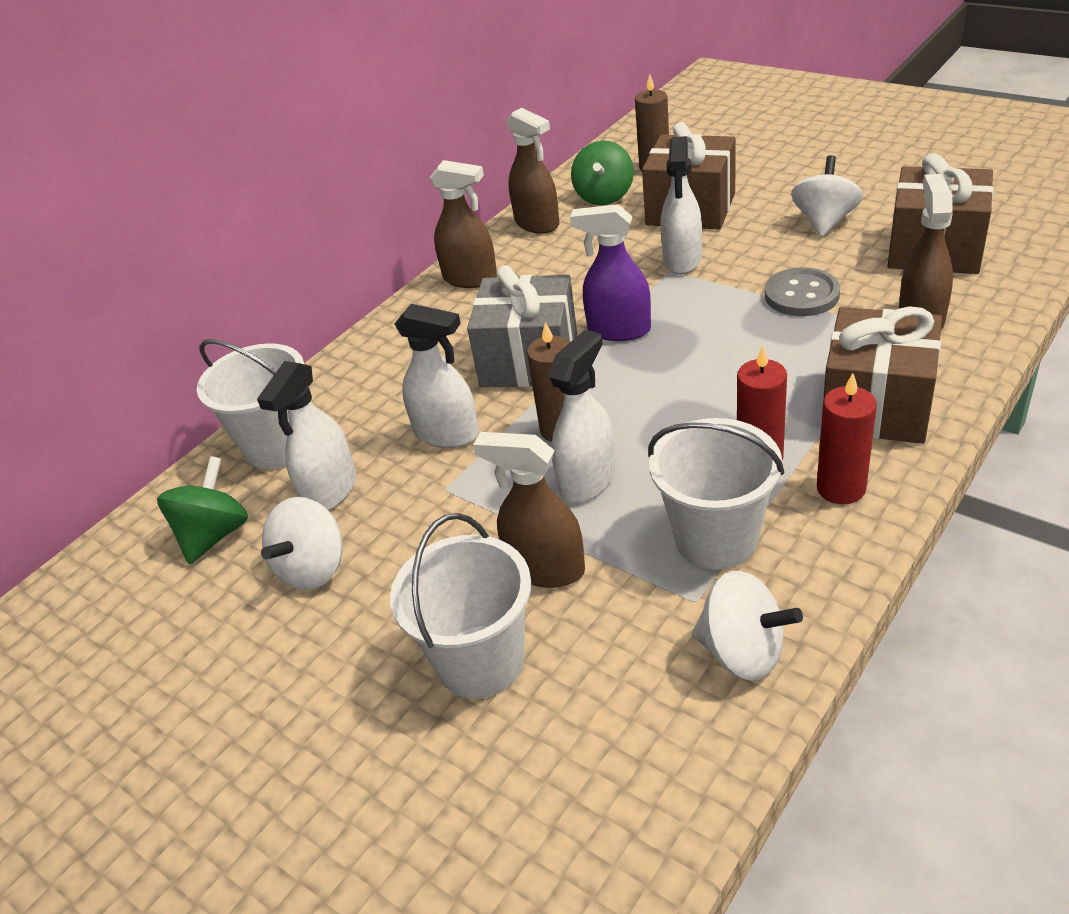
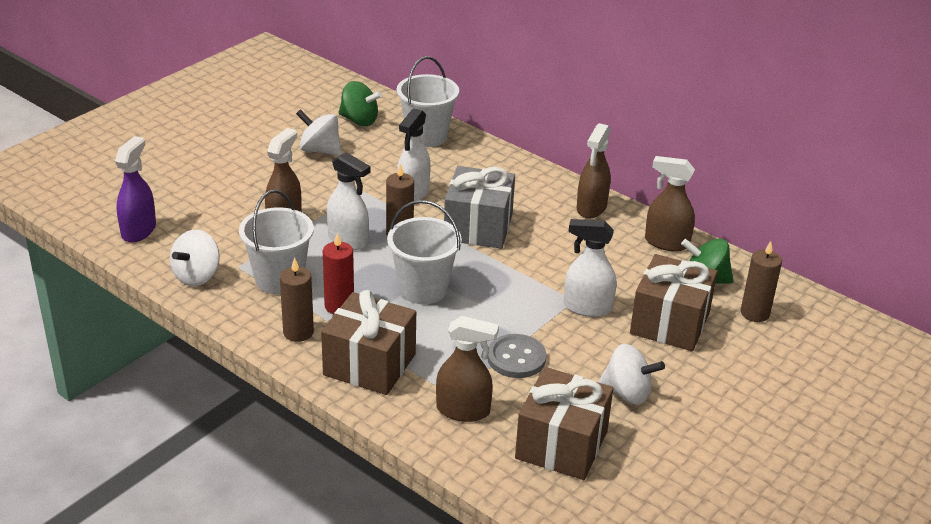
camera: 85 degrees right, 5 degrees down
(330, 491) = (378, 154): white spray bottle -> none
(480, 661) = (232, 198): white bucket -> white bucket (423, 289)
(537, 223) = (666, 242): brown spray bottle -> brown spray bottle turned 60 degrees clockwise
(618, 330) = (500, 267): purple spray bottle -> purple spray bottle (139, 230)
(841, 488) = (298, 332): red candle -> brown candle

